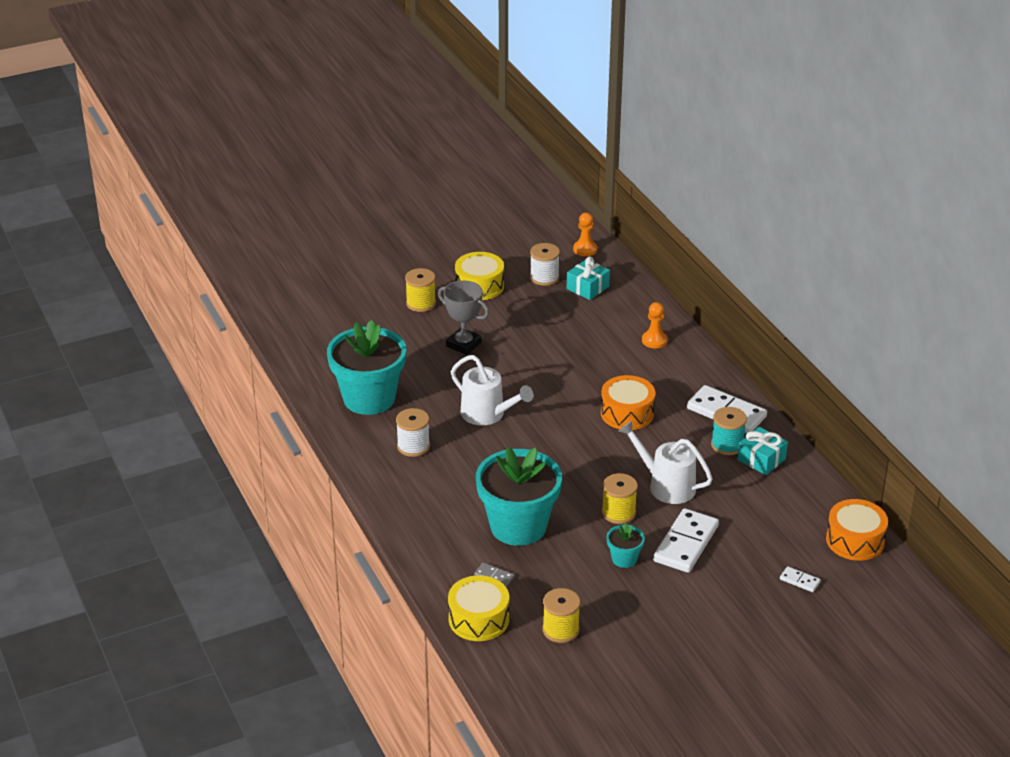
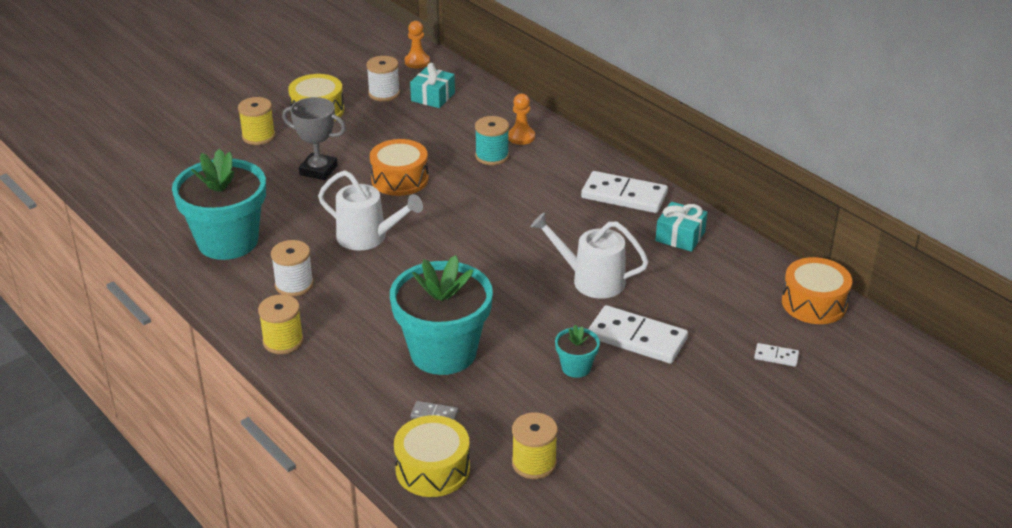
camera: 15 degrees left, 0 degrees up
(618, 513) = (550, 318): yellow spool -> yellow spool (283, 341)
(627, 413) = (520, 212): orange drum -> orange drum (400, 179)
(685, 543) = (637, 338): white domino -> white domino turned 75 degrees counterclockwise
(727, 445) = (638, 227): turquoise spool -> turquoise spool (492, 156)

